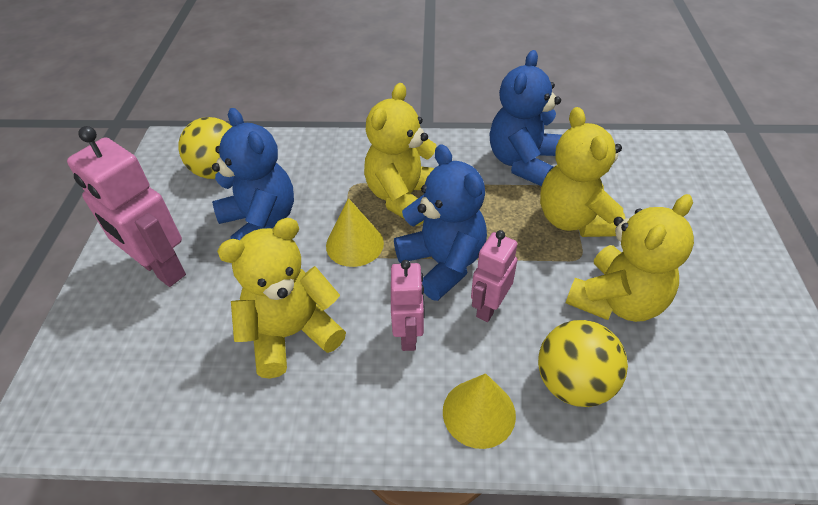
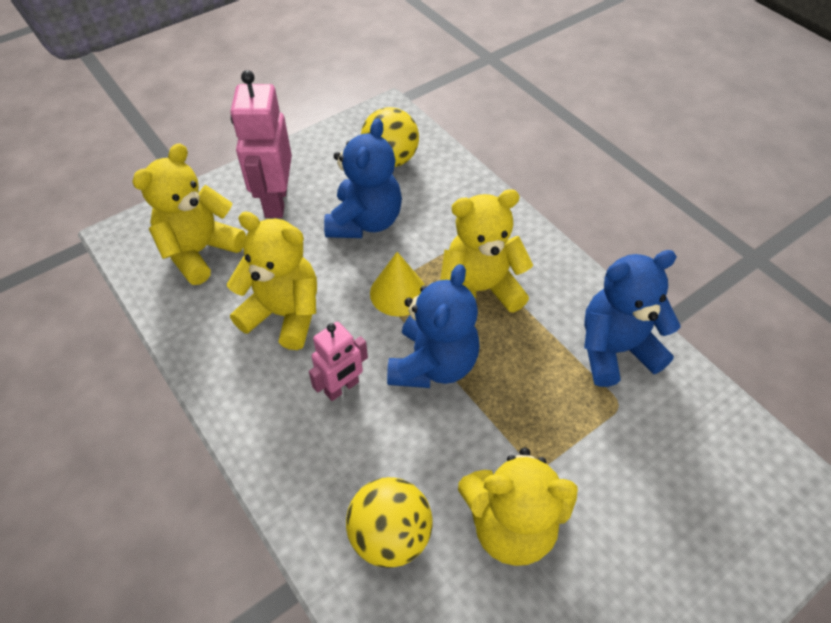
camera: 50 degrees right, 5 degrees up
(479, 413) = (309, 480): yellow cone -> none
(488, 307) = (416, 426): pink robot -> none
(574, 219) = (581, 435): yellow teddy bear -> yellow teddy bear (200, 251)

